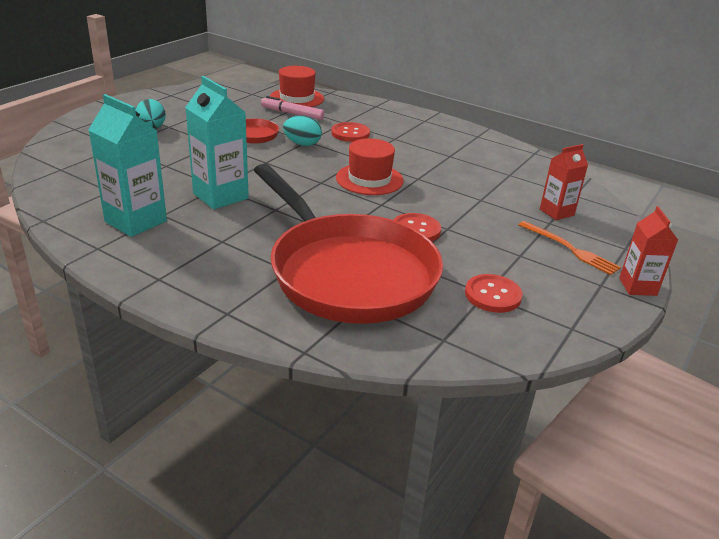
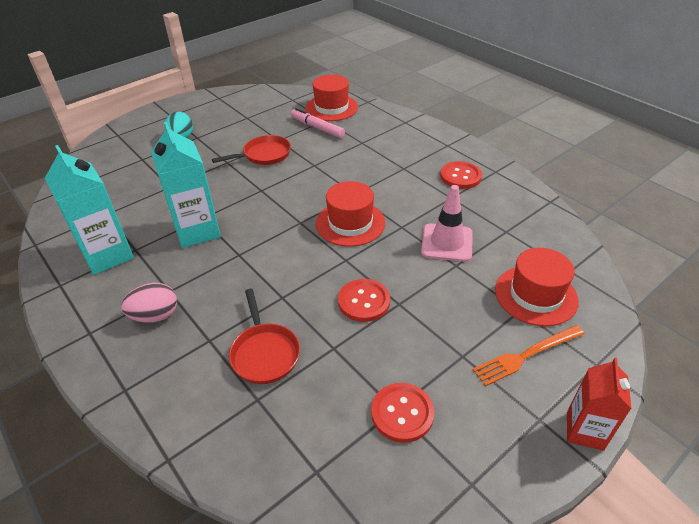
camera: 20 degrees right, 10 degrees up
(221, 259) = (155, 316): none -> pink egg
(302, 144) = (307, 169): turquoise egg -> none
(347, 272) = (264, 353): red pan -> red pan, size x0.41
(350, 133) = (361, 158): red button -> red button (460, 176)
(464, 186) = (447, 243): none -> pink traffic cone
(556, 212) = (535, 295): red carton -> red hat
(570, 249) = (526, 355): orange fork -> orange fork turned 90 degrees clockwise

